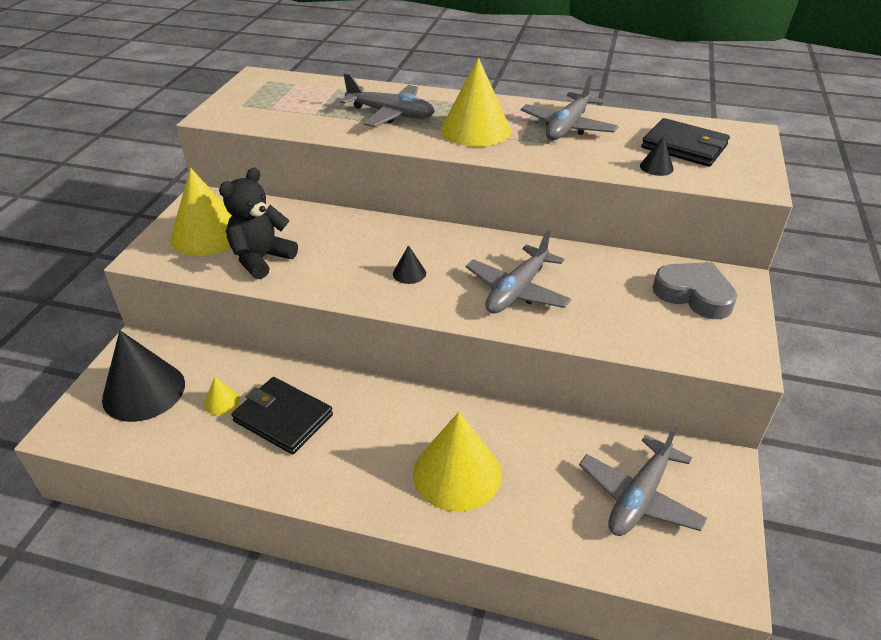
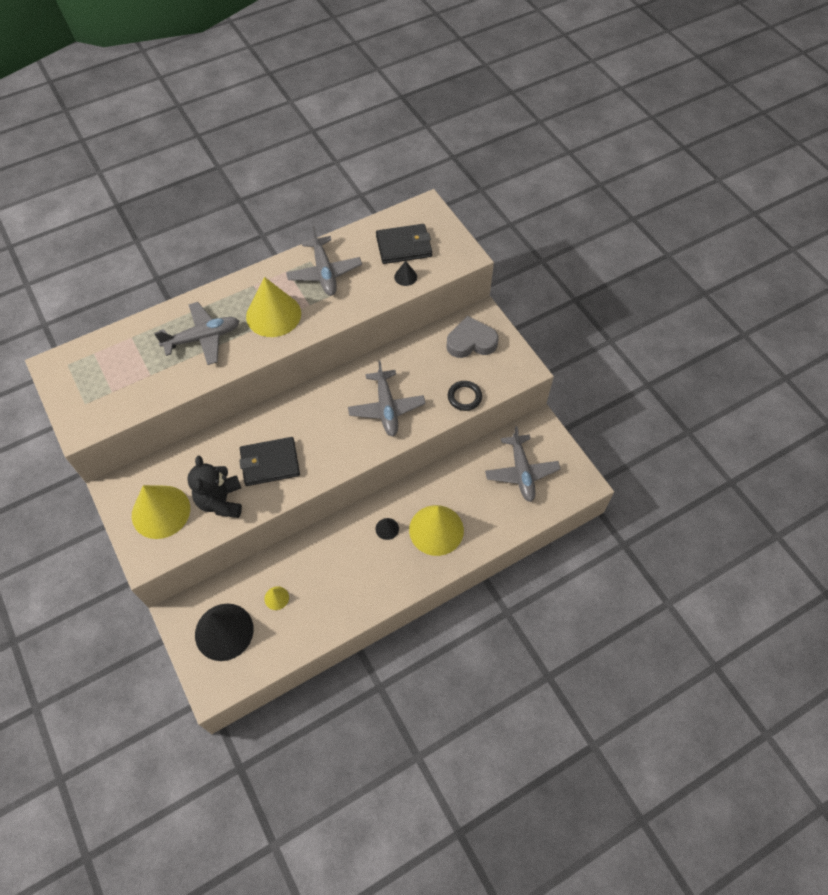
camera: 45 degrees left, 20 degrees up
(283, 418) = (321, 577): black wallet -> black wallet (270, 463)
(409, 273) = (318, 442): black cone -> black cone (387, 528)
(625, 336) = (464, 397): none -> black ring

